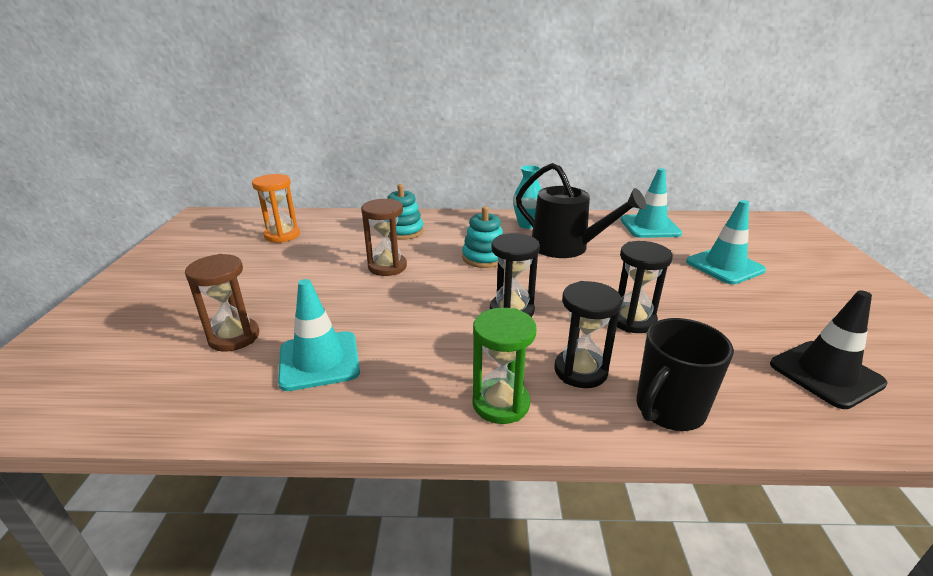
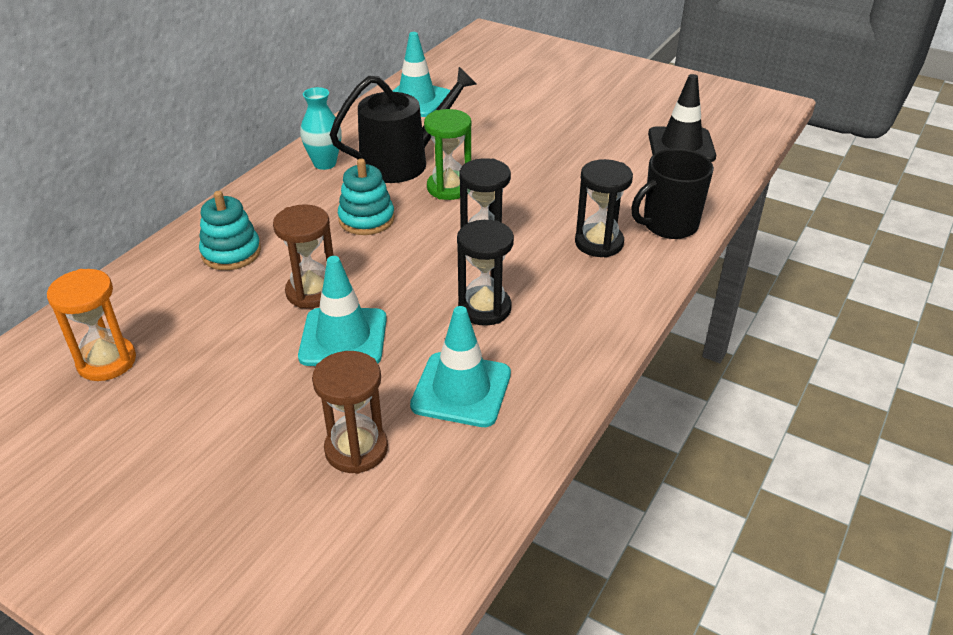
camera: 60 degrees left, 10 degrees up
(501, 403) = (607, 298): green hourglass -> green hourglass (449, 188)
(632, 320) = (556, 187): black hourglass -> black hourglass (484, 308)
(668, 409) = (669, 225): black mug -> black mug turned 75 degrees clockwise
(724, 266) = (523, 104): turquoise traffic cone -> turquoise traffic cone (343, 338)

